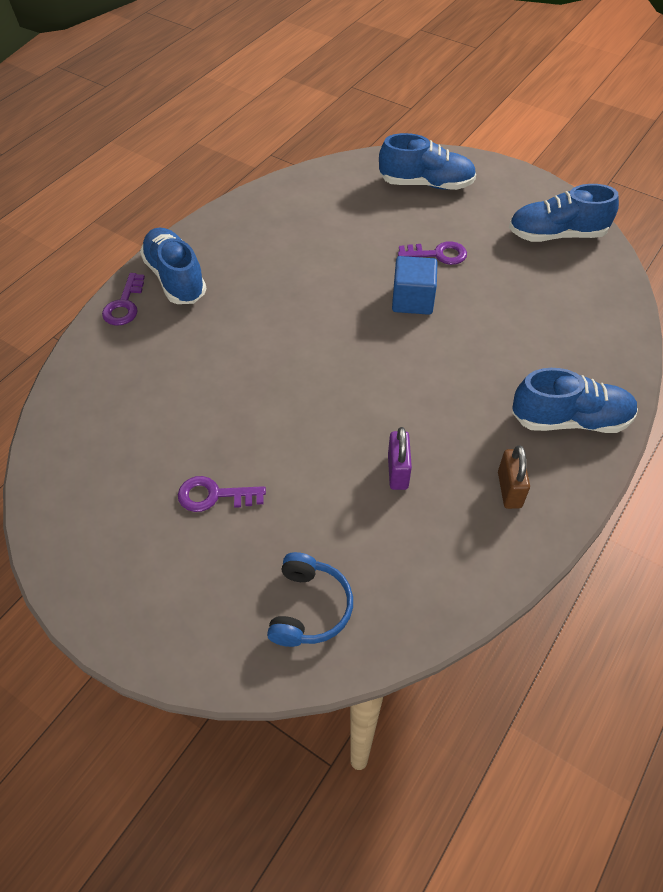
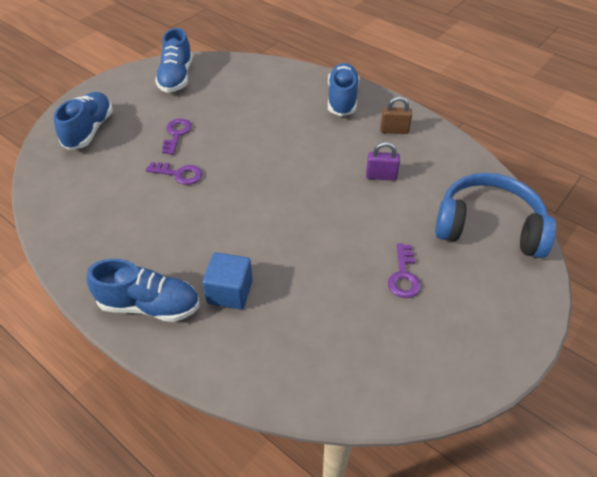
camera: 85 degrees left, 5 degrees down
(124, 305) = (176, 348): purple key -> purple key (179, 174)
(175, 278) = (150, 305): blue shoe -> blue shoe turned 150 degrees counterclockwise
(309, 608) = (488, 226): blue headphones -> blue headphones, size x1.80
(412, 300) = (222, 152): blue cube -> blue cube (230, 292)

